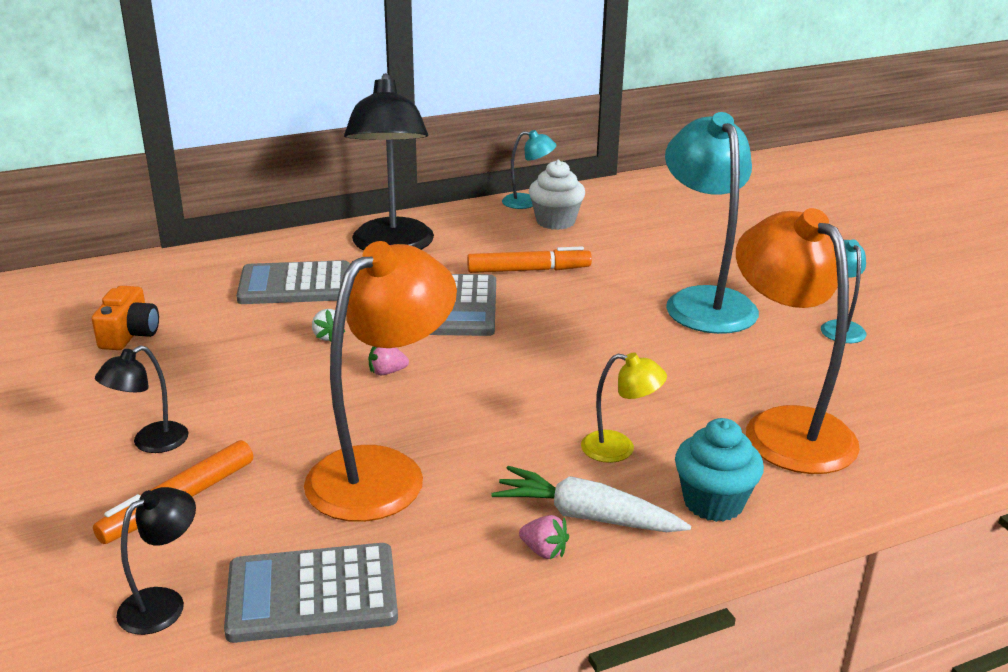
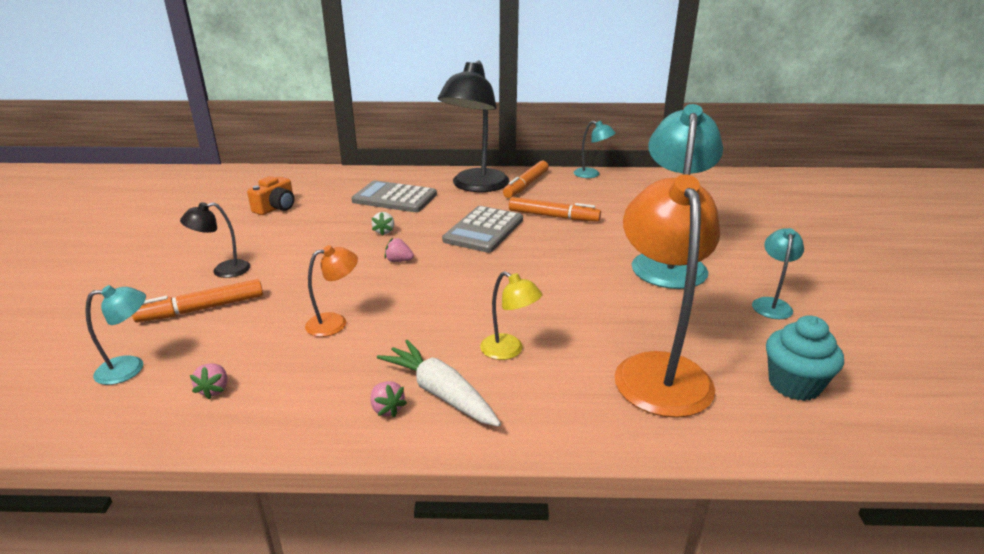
camera: 25 degrees right, 0 degrees up
(163, 603) = (130, 368): black lamp -> turquoise lamp
(312, 594) = (214, 390): grey calculator -> pink strawberry
(383, 471) = (335, 322): orange lamp -> orange lamp, size x0.47
(457, 233) = (526, 185): none -> orange marker
(555, 221) = (601, 189): white cupcake -> none
(713, 502) = (547, 412): turquoise cupcake -> turquoise cupcake (794, 384)

